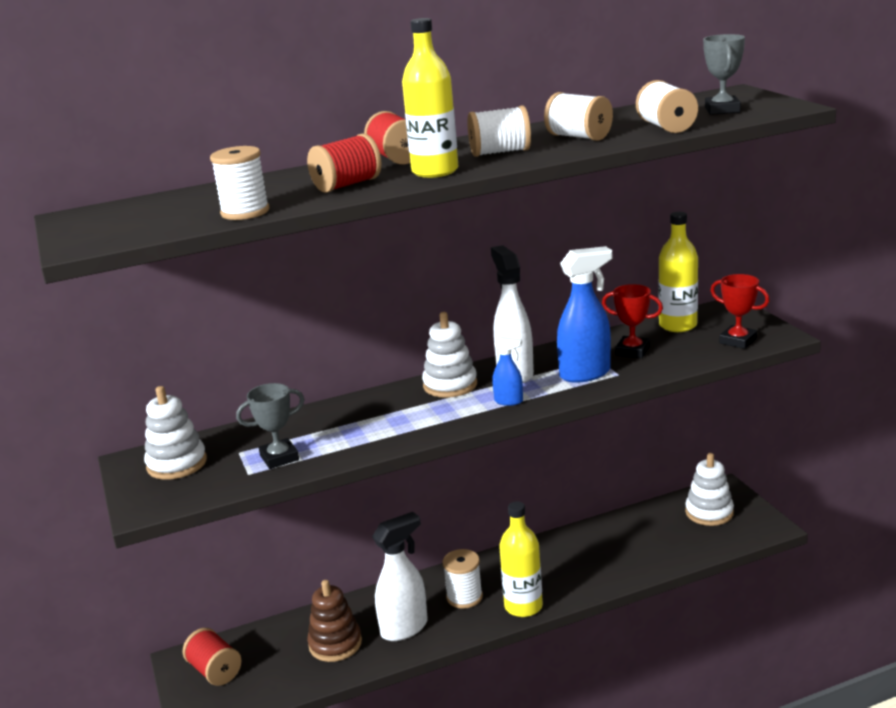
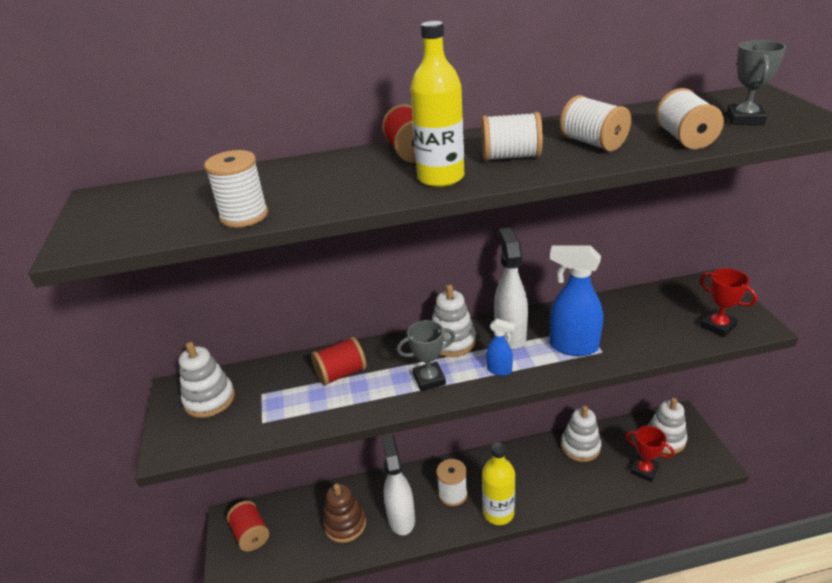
camera: 10 degrees right, 10 degrees up
(279, 458) = (292, 407): grey trophy -> grey trophy (429, 379)
(347, 185) = (352, 187): red spool -> red spool (341, 373)
(405, 628) = (401, 518): white spray bottle -> white spray bottle turned 75 degrees counterclockwise
(585, 374) = (572, 346): blue spray bottle -> blue spray bottle turned 150 degrees counterclockwise
(611, 532) = (580, 446): none -> white stacking toy
(632, 351) = (618, 324): red trophy -> red trophy (644, 470)
(678, 325) = (663, 299): yellow bottle -> none

